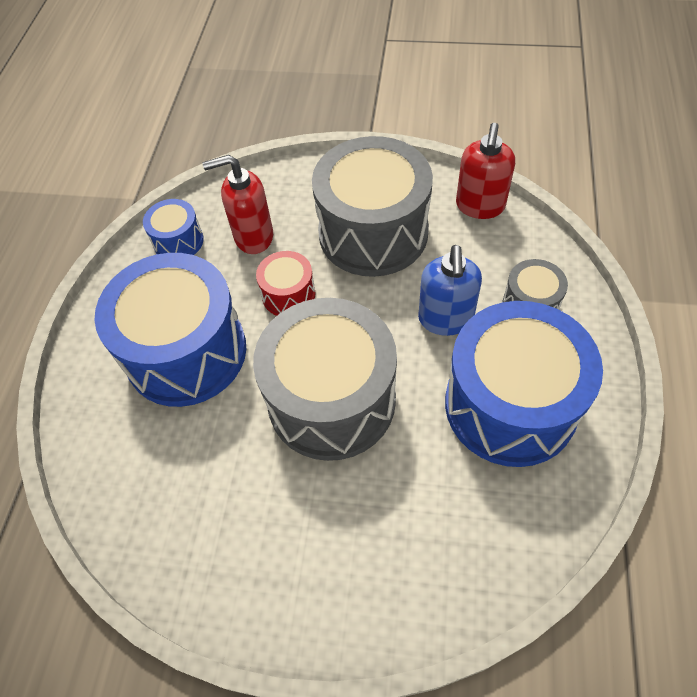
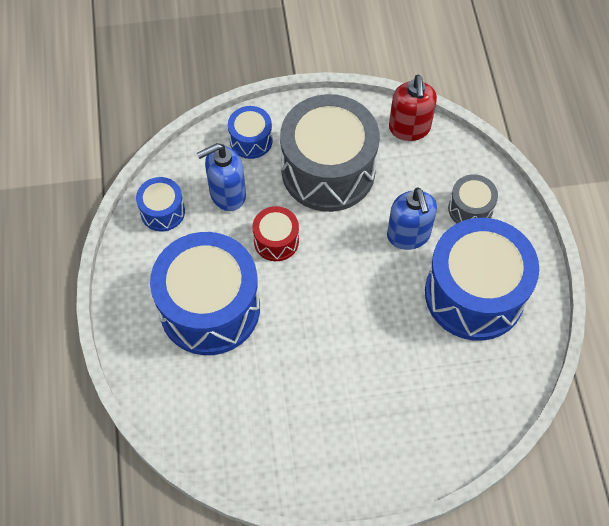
camera: 20 degrees left, 5 degrees up
(253, 237) = (227, 194): red soap dispenser -> blue soap dispenser
(299, 188) = (251, 140): none -> blue drum
(331, 400) = (340, 320): grey drum -> none

